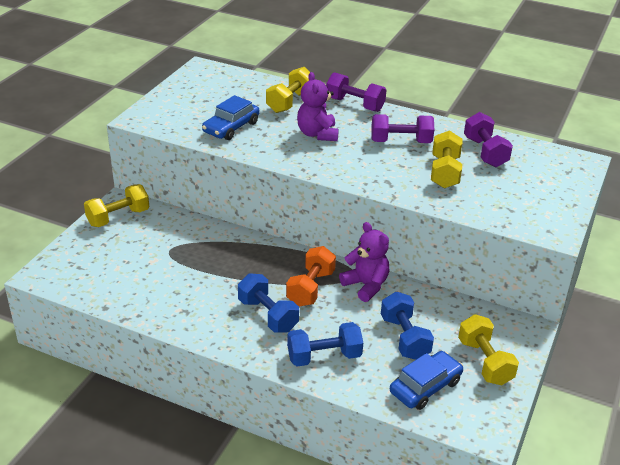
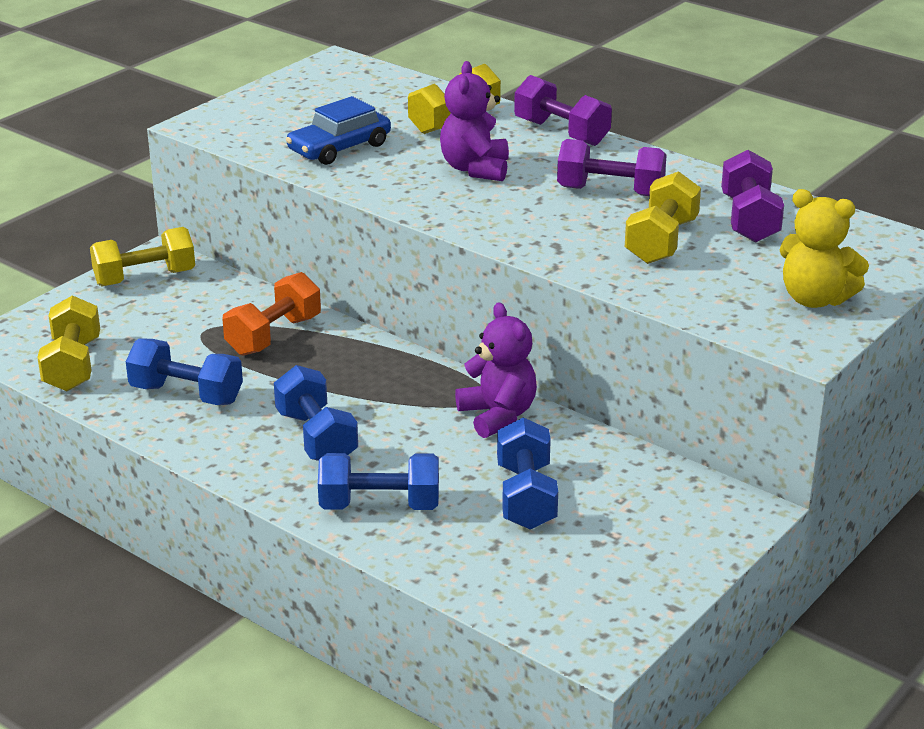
camera: 15 degrees right, 5 degrees down
(177, 296) = (186, 394): none -> blue dumbbell
(310, 288) = (404, 409): orange dumbbell -> orange dumbbell (274, 336)
(425, 387) = (526, 569): blue car -> none
(484, 362) = (646, 548): yellow dumbbell -> yellow dumbbell (72, 365)
(545, 201) = (814, 299): none -> yellow teddy bear

